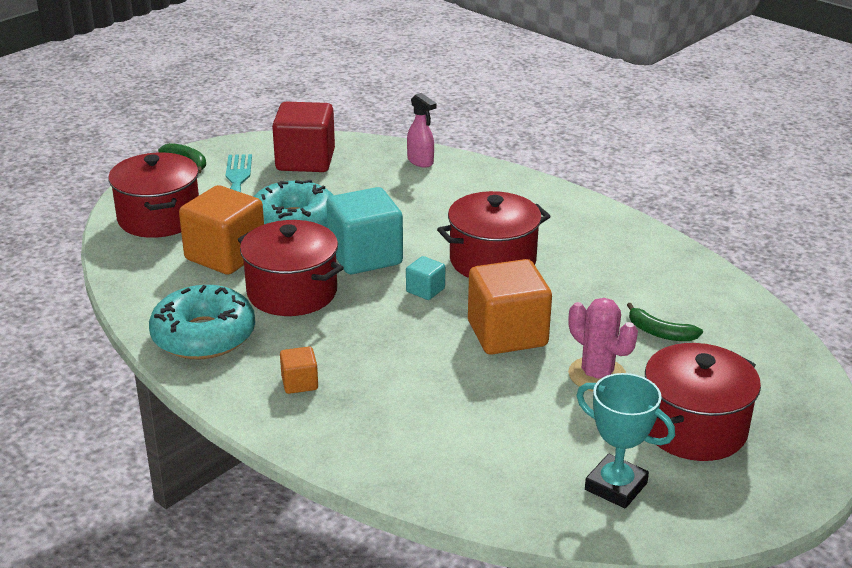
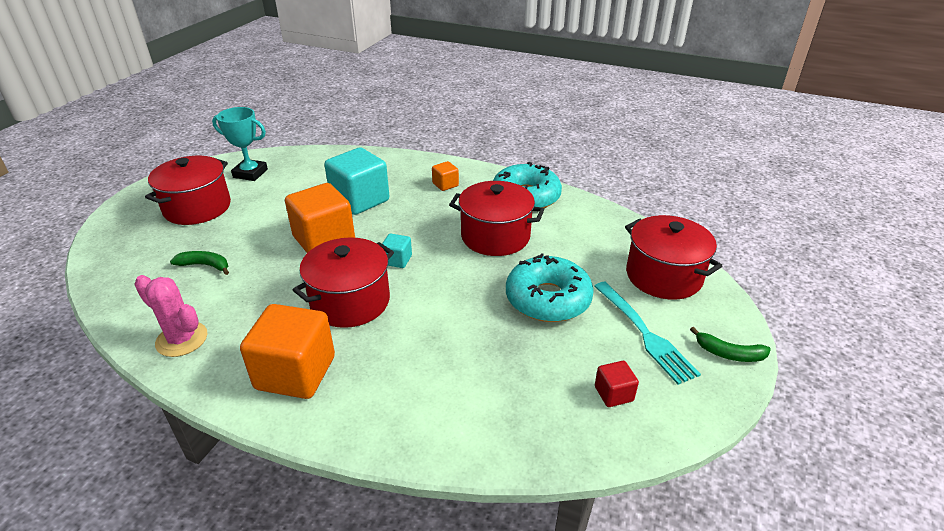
camera: 160 degrees right, 5 degrees up
(225, 255) = (572, 254): orange cube -> orange cube (295, 373)
(305, 161) = (613, 394): red cube -> red cube, size x0.47
(365, 256) = (462, 279): turquoise cube -> turquoise cube (360, 200)
(420, 161) = (481, 434): pink spray bottle -> none
(597, 375) = (257, 225): pink cactus -> pink cactus (182, 339)

